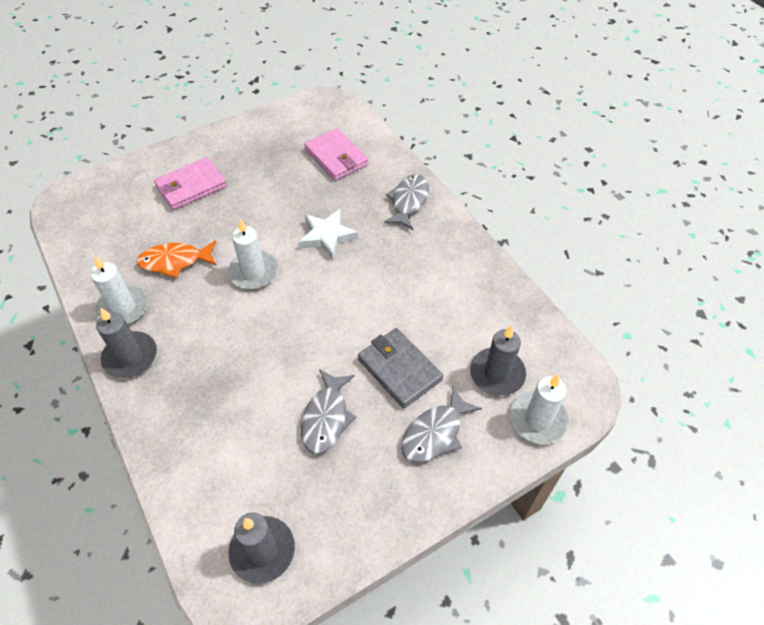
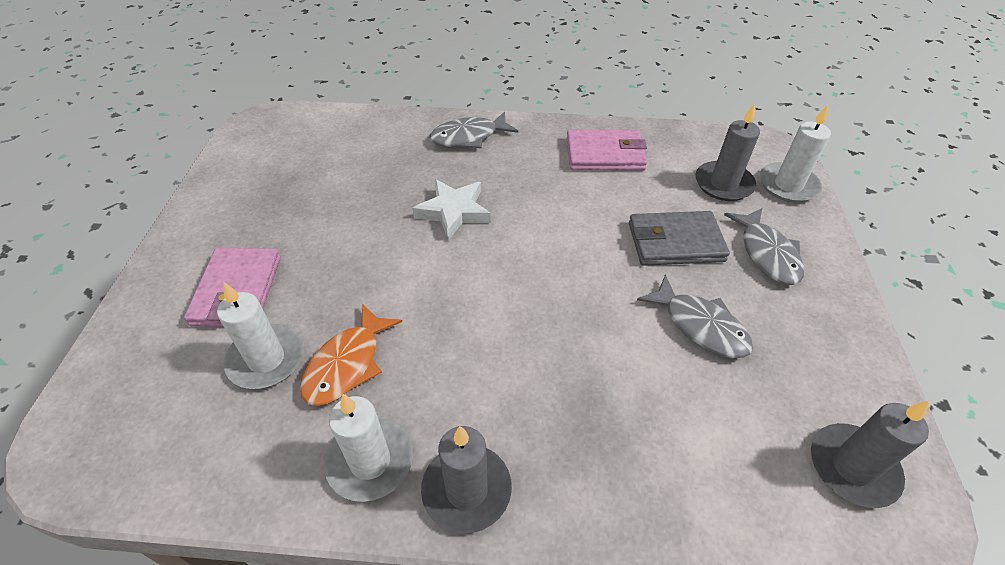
camera: 55 degrees left, 5 degrees down
(254, 272) = (443, 294): white candle -> white candle (266, 359)
(336, 157) = (349, 154): pink wallet -> pink wallet (605, 154)
(408, 201) = (468, 137): grey fish -> grey fish turned 75 degrees counterclockwise

